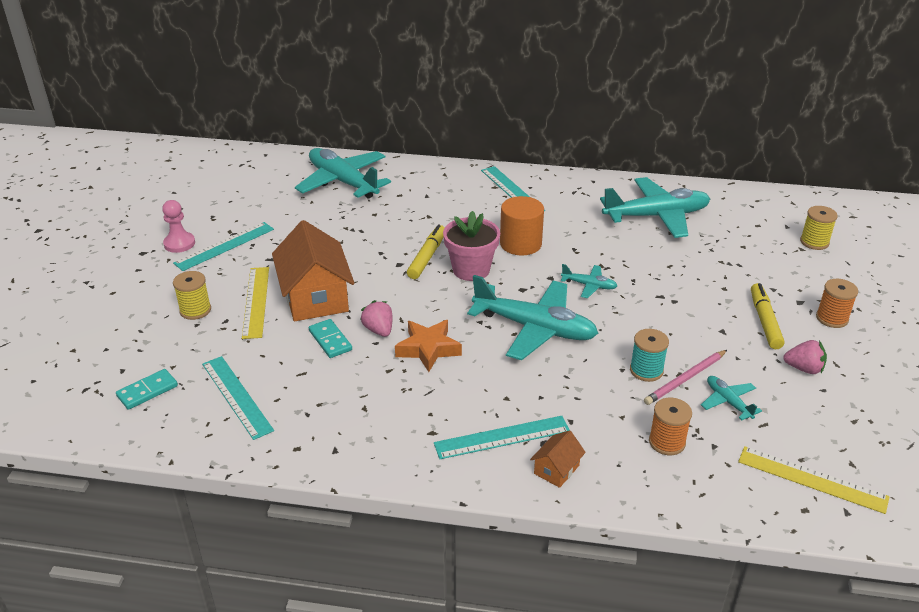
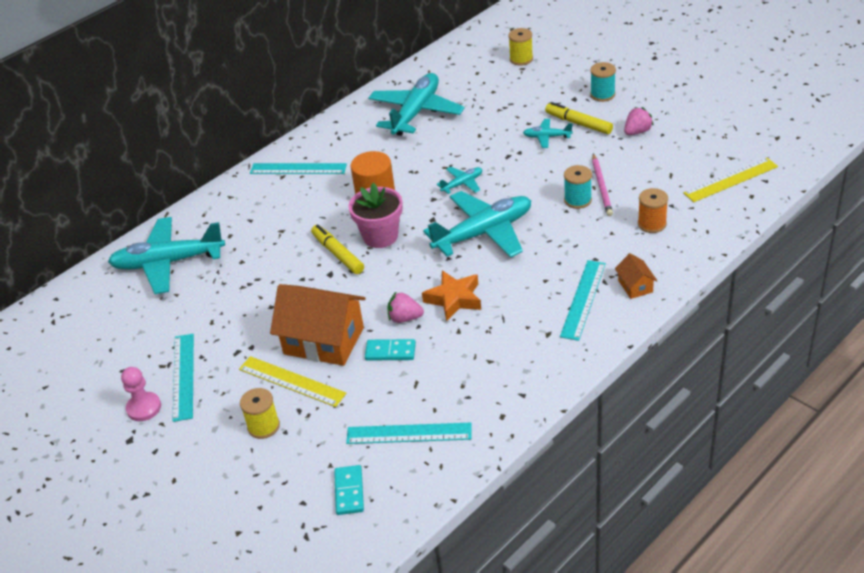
camera: 50 degrees left, 5 degrees up
(728, 402) = (638, 179): turquoise plane -> turquoise plane (547, 137)
(832, 318) = (602, 94): orange spool -> turquoise spool

